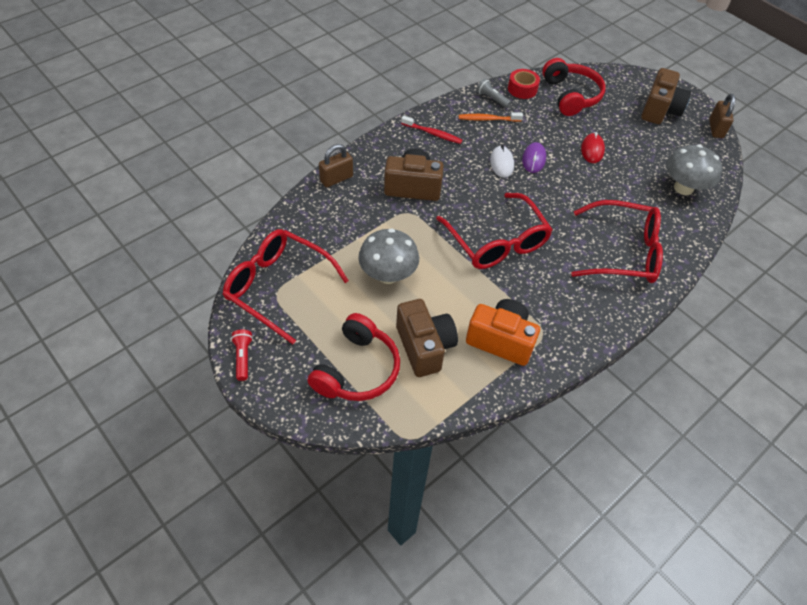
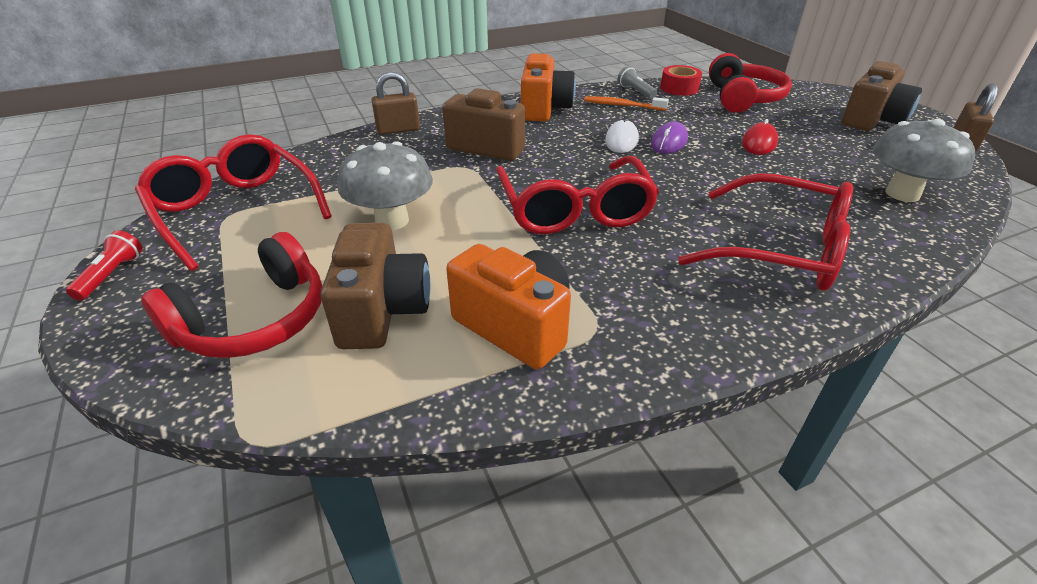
camera: 20 degrees right, 15 degrees down
(433, 133) = (544, 109): red toothbrush -> orange camera

